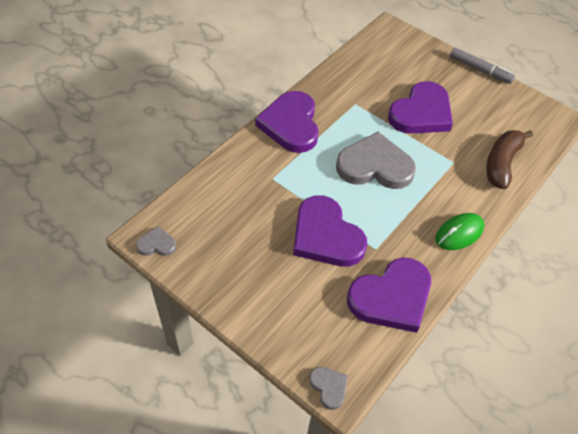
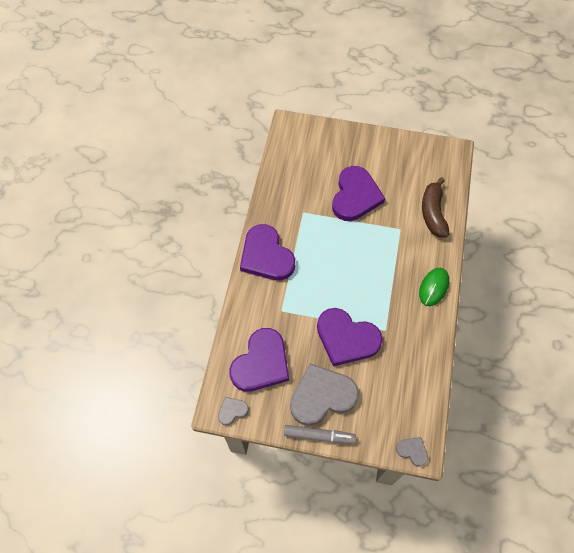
camera: 25 degrees left, 10 degrees up
(375, 166) = (347, 261): grey heart -> grey heart (322, 396)
(391, 297) = (416, 362): purple heart -> purple heart (261, 363)
(480, 70) = (376, 134): grey marker -> grey marker (319, 435)

